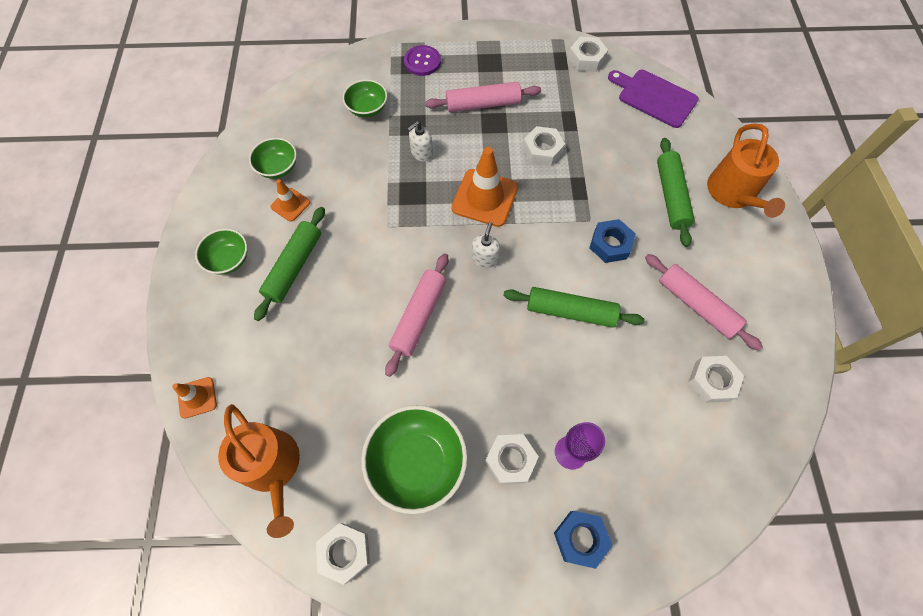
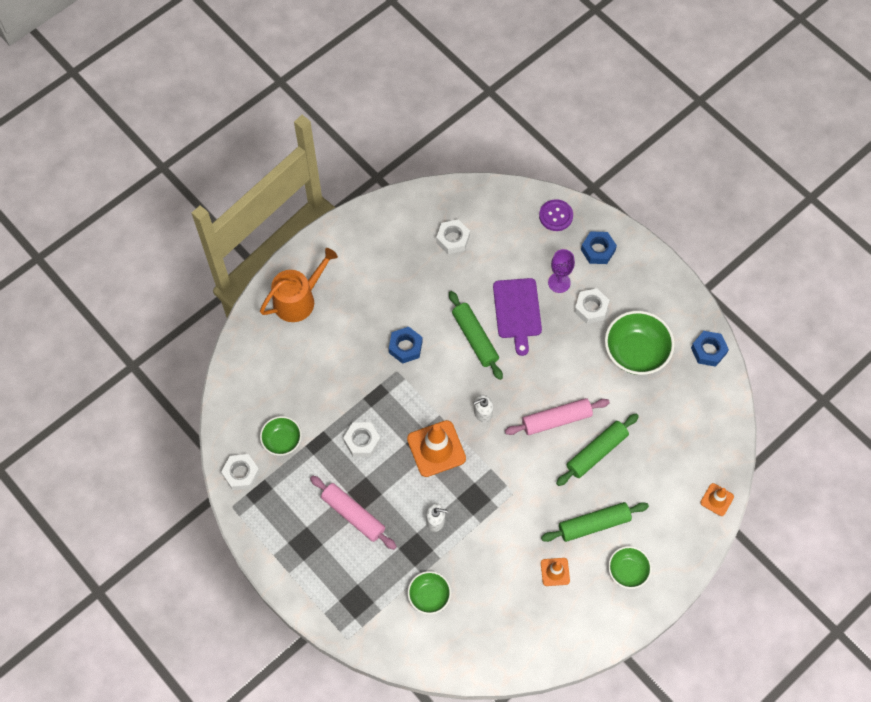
camera: 130 degrees left, 0 degrees up
(273, 468) = (708, 421): orange watering can -> none
(278, 168) = (535, 610): green bowl -> green bowl (282, 441)
(345, 552) = (708, 351): white nut -> blue nut
(422, 62) = (347, 596): purple button -> purple button (556, 216)
(654, 97) = (244, 399): purple cutting board -> purple cutting board (517, 311)
(671, 196) = (333, 335): green rolling pin -> green rolling pin (596, 452)
(696, 305) = (408, 274): pink rolling pin -> none

